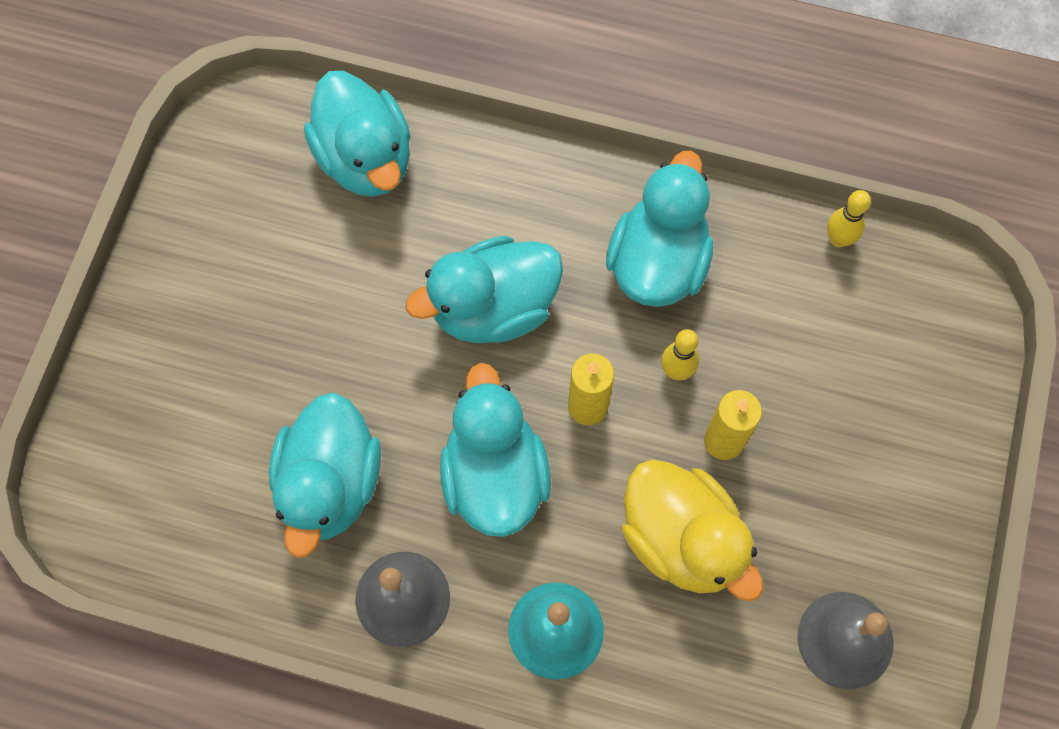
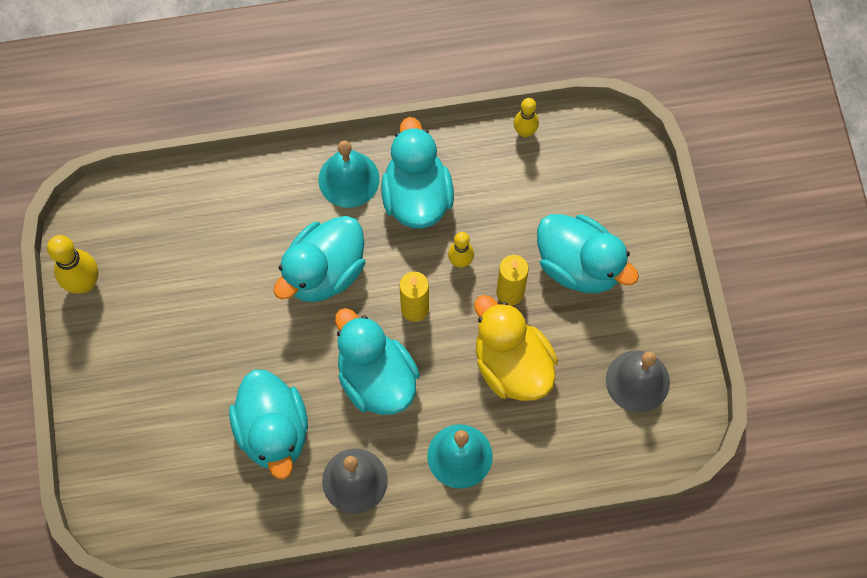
camera: 25 degrees left, 0 degrees up
(193, 193) = (84, 283): none -> yellow bowling pin
(365, 159) = (191, 210): turquoise duck -> turquoise duck (579, 265)
(581, 204) = (349, 179): none -> turquoise bell
(682, 539) = (512, 365): yellow duck -> yellow duck turned 150 degrees counterclockwise

